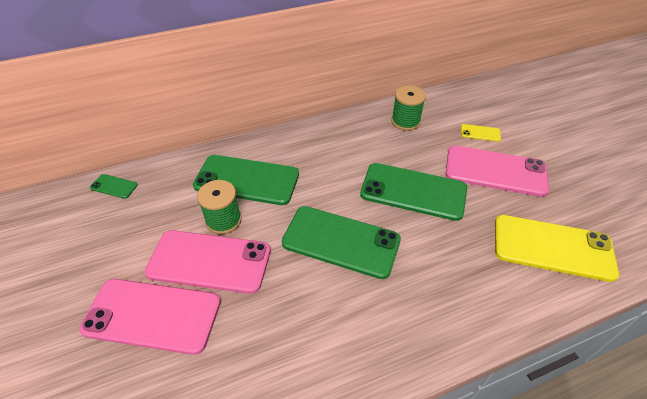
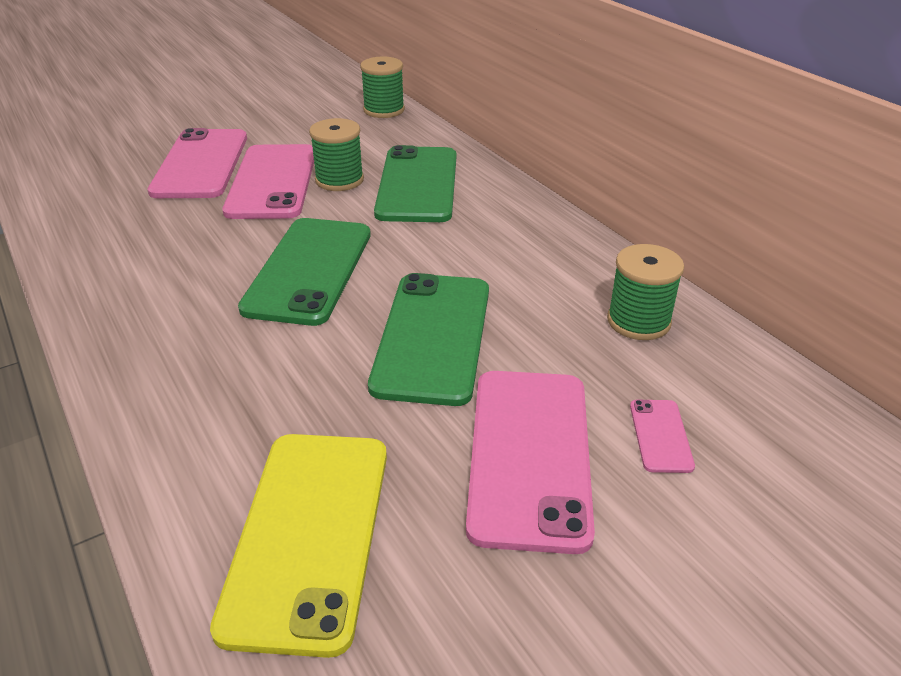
camera: 80 degrees right, 10 degrees down
(114, 186) = (384, 110): green phone -> green spool
(480, 133) = (660, 436): yellow phone -> pink phone

